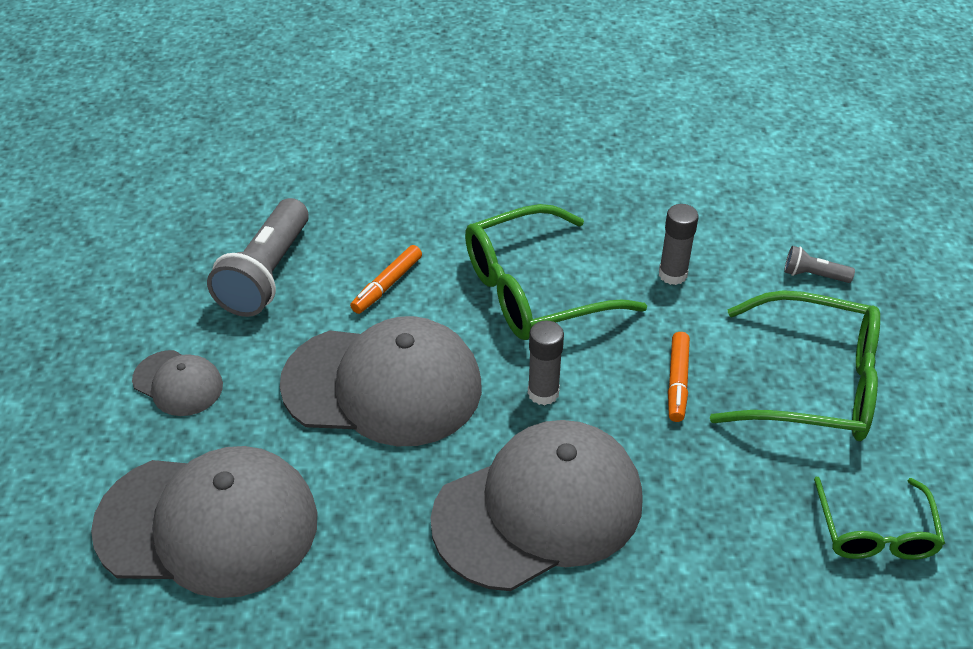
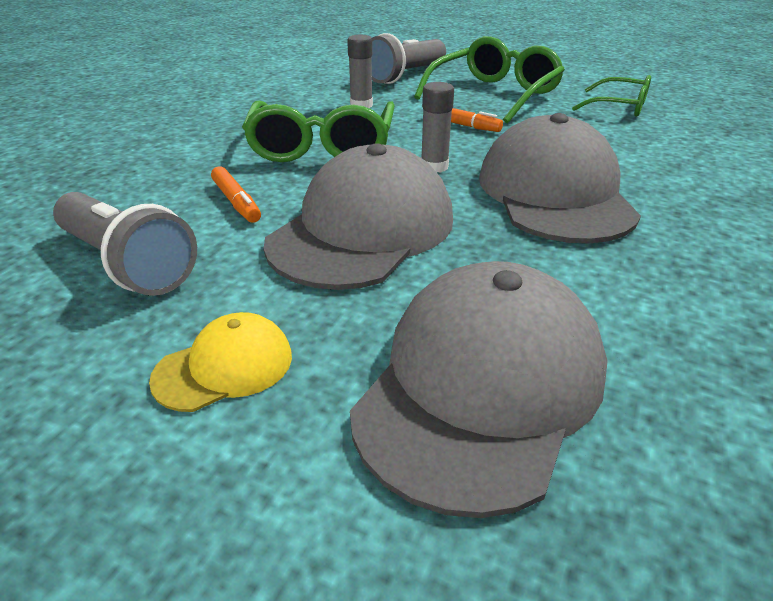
camera: 65 degrees left, 10 degrees down
(178, 383) = (224, 367): grey cap -> yellow cap
(813, 275) = (405, 75): grey flashlight -> grey flashlight, size x2.17

